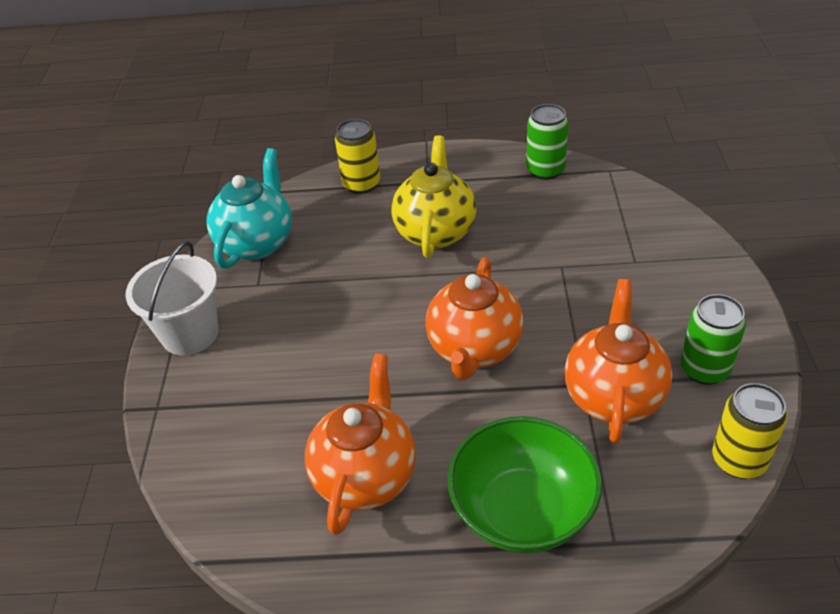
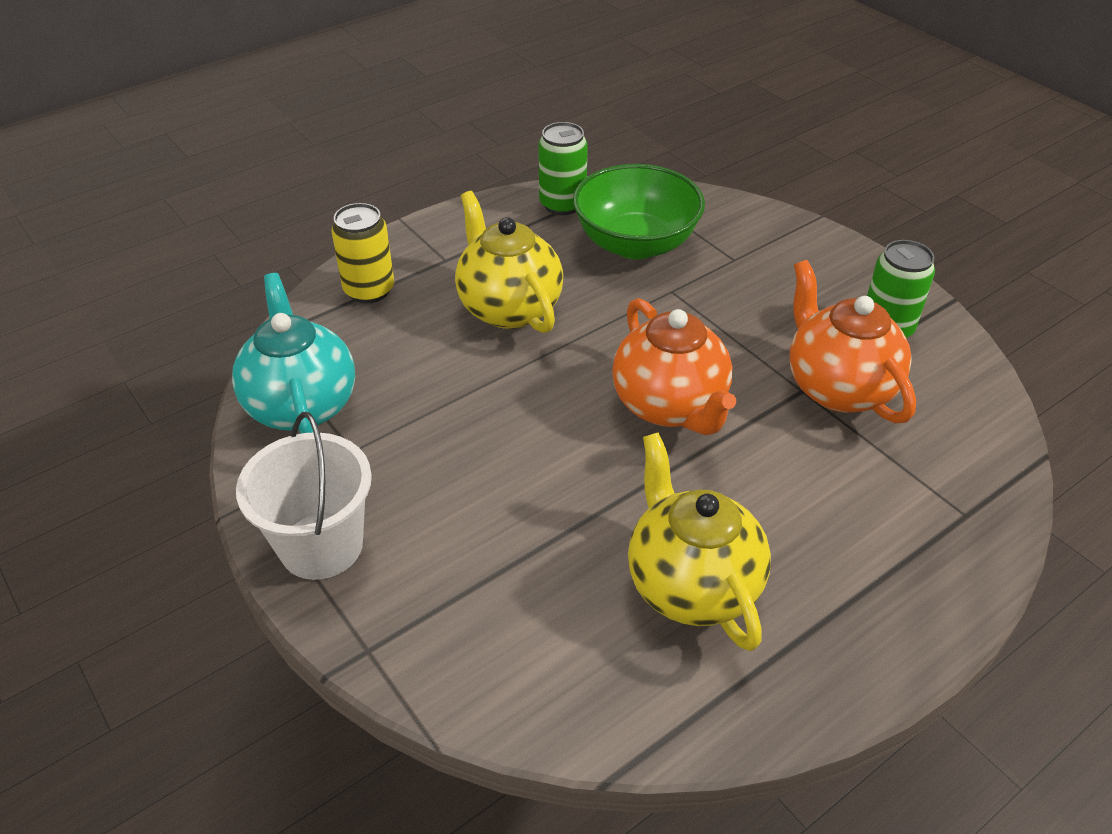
camera: 40 degrees left, 0 degrees up
(366, 476) = (691, 585): orange teapot -> yellow teapot
(522, 511) = (868, 532): green bowl -> green bowl (635, 244)
(739, 460) = (986, 392): yellow can -> none

